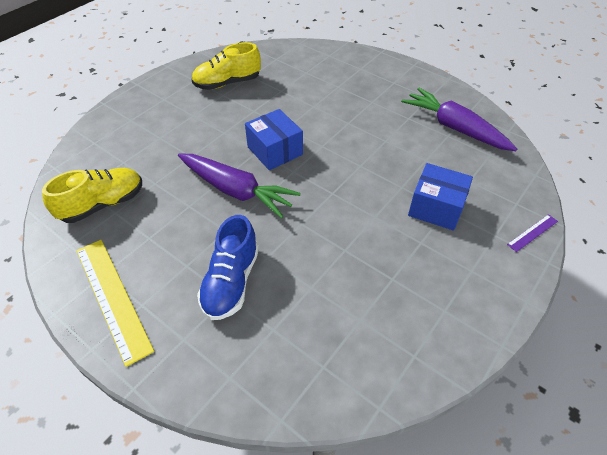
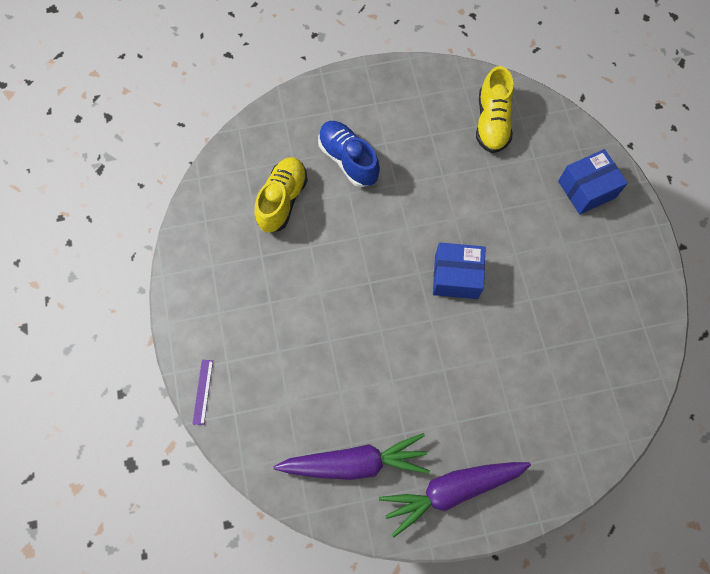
camera: 130 degrees right, 20 degrees up
(112, 297) = (395, 91): yellow ruler -> none
(227, 83) = (597, 306): yellow shoe -> yellow shoe (282, 200)
(236, 191) = (432, 216): purple carrot -> purple carrot (452, 490)
(436, 208) = (287, 345): blue box -> blue box (586, 189)

